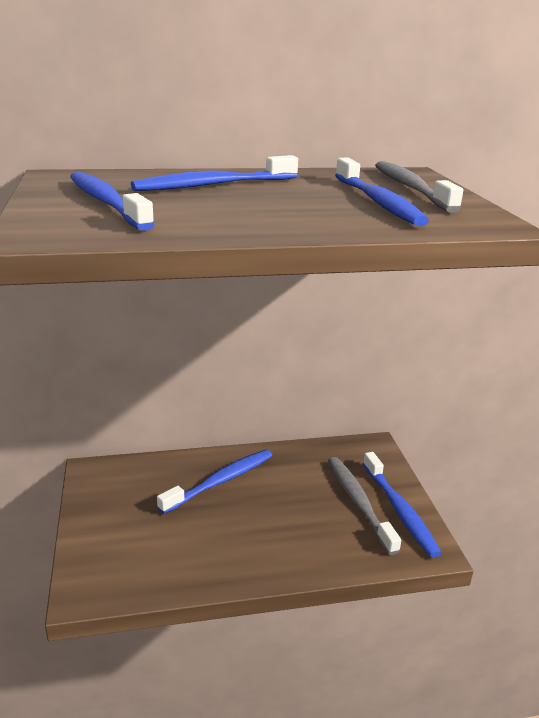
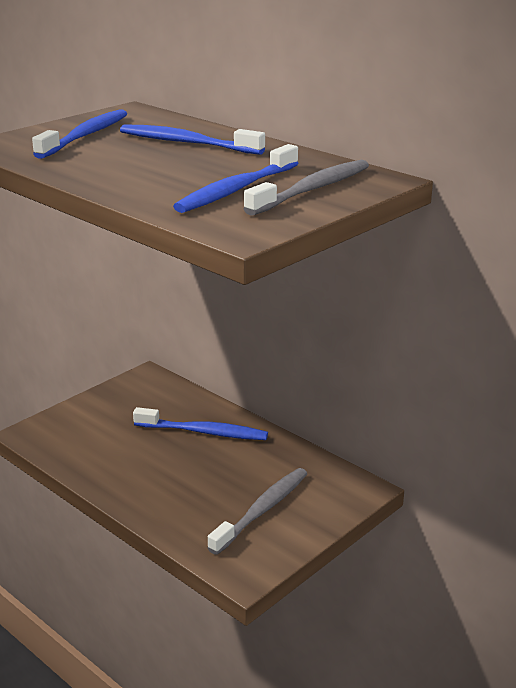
camera: 55 degrees right, 0 degrees up
(400, 510) = (280, 537): blue toothbrush -> none

